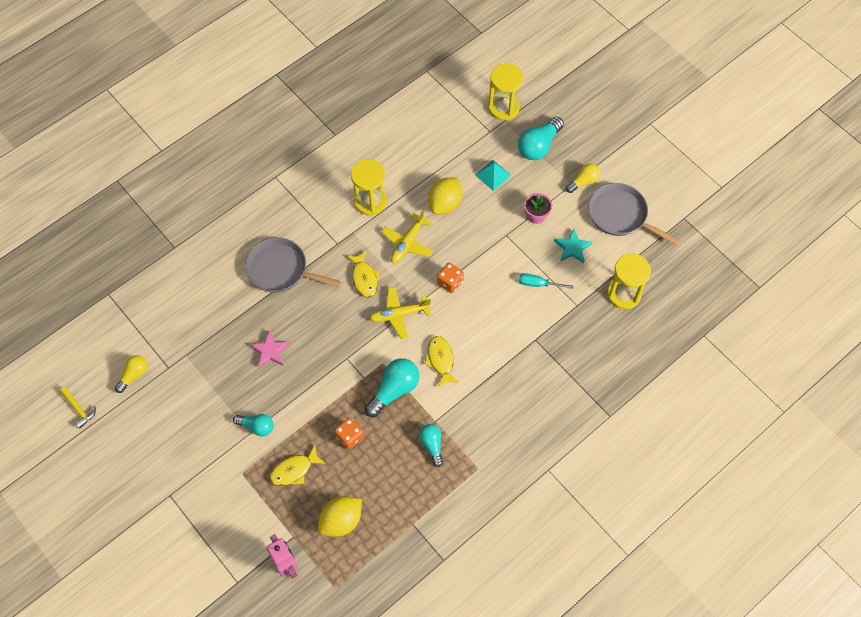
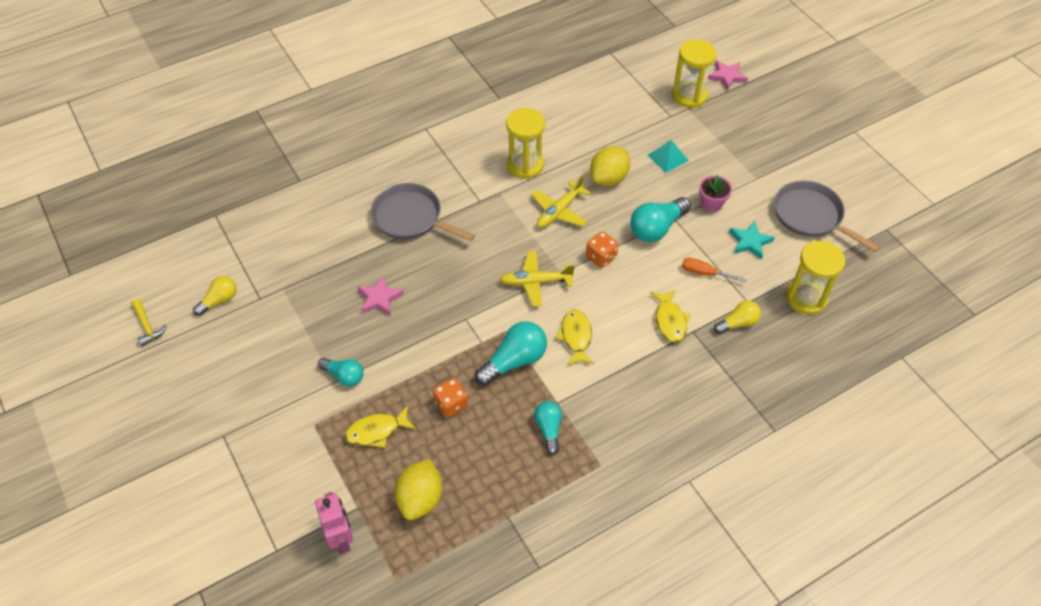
camera: 10 degrees right, 10 degrees down
(341, 521) = (420, 499): yellow lemon -> yellow lemon turned 45 degrees counterclockwise
(364, 278) = (503, 239): yellow fish -> yellow fish (670, 321)
(534, 82) = (727, 76): none -> pink star
(538, 146) = (724, 136): turquoise light bulb -> turquoise light bulb (656, 228)
(538, 284) = (704, 273): turquoise screwdriver -> orange screwdriver
(583, 182) = (771, 177): yellow light bulb -> yellow light bulb (738, 323)

